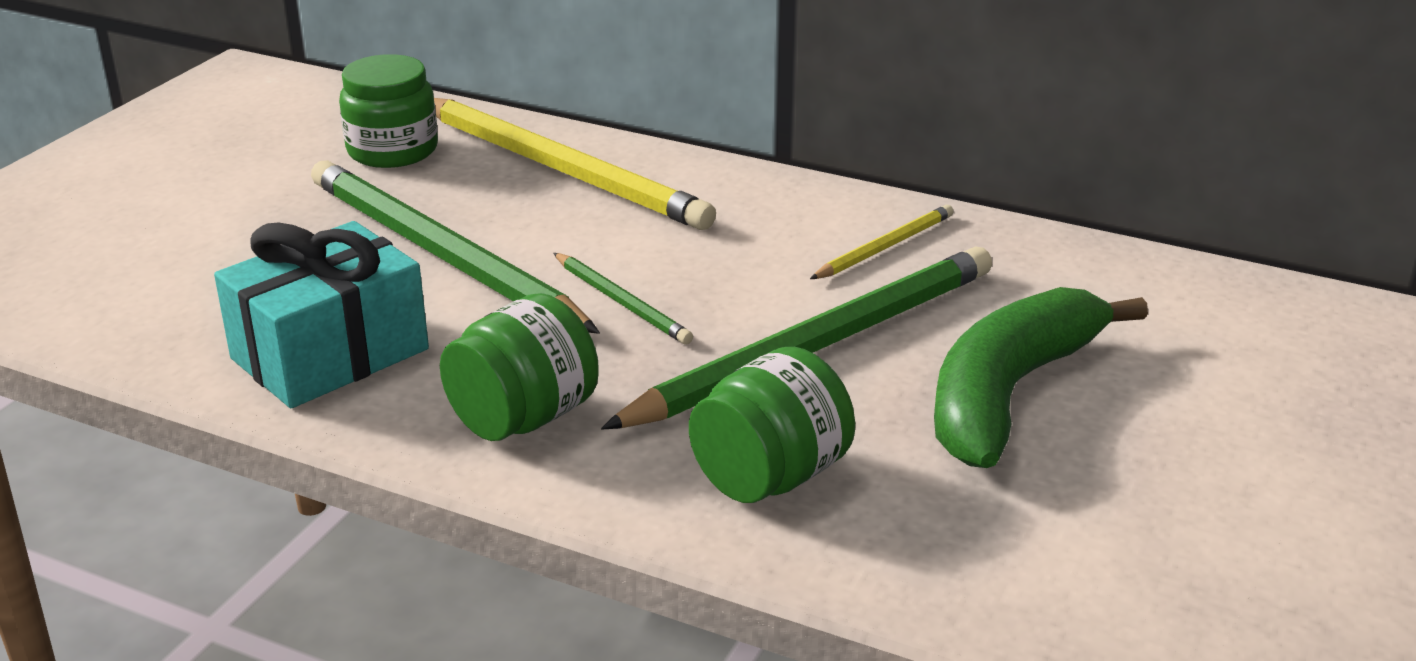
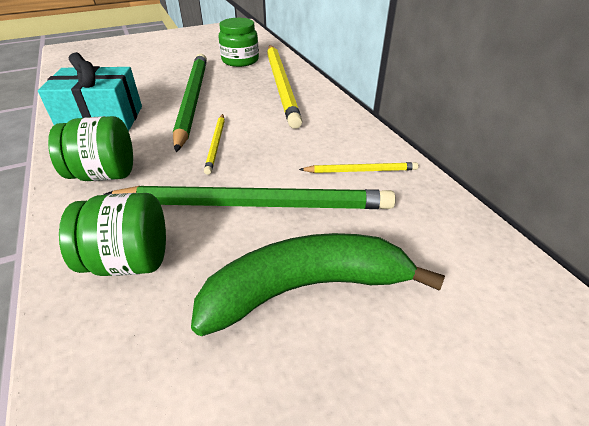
camera: 40 degrees right, 10 degrees up
(621, 302) = (216, 144): green pencil -> yellow pencil

